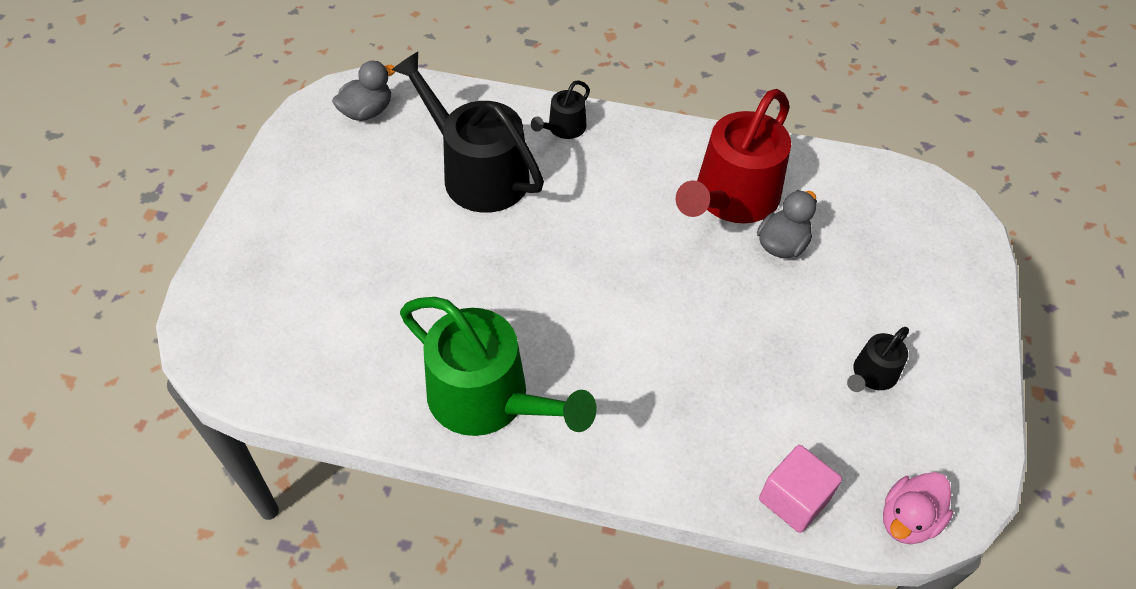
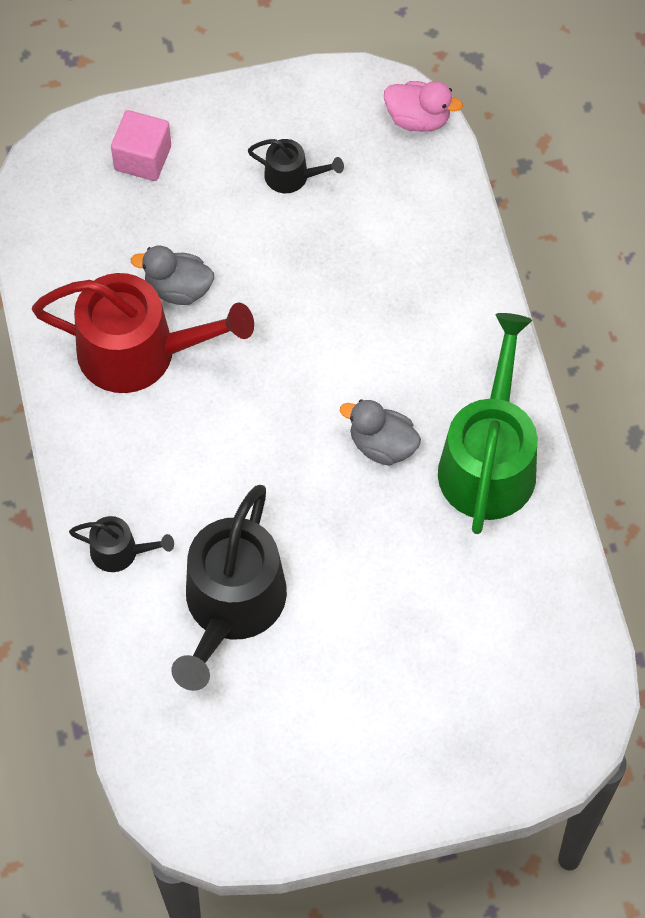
camera: 115 degrees left, 10 degrees up
(367, 111) = (201, 774): grey duck -> grey duck (382, 445)
(793, 499) = (446, 199): pink cube -> pink cube (143, 158)

